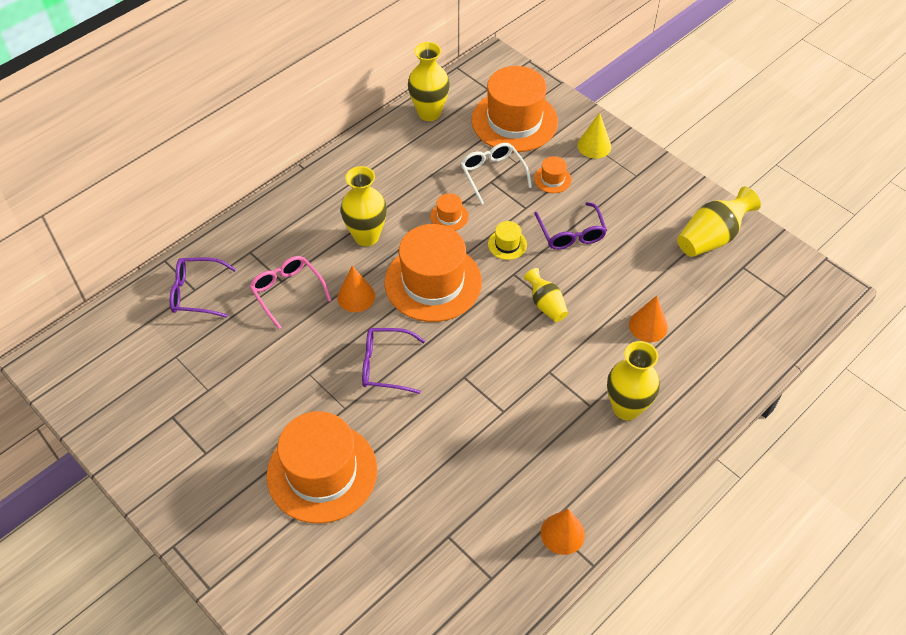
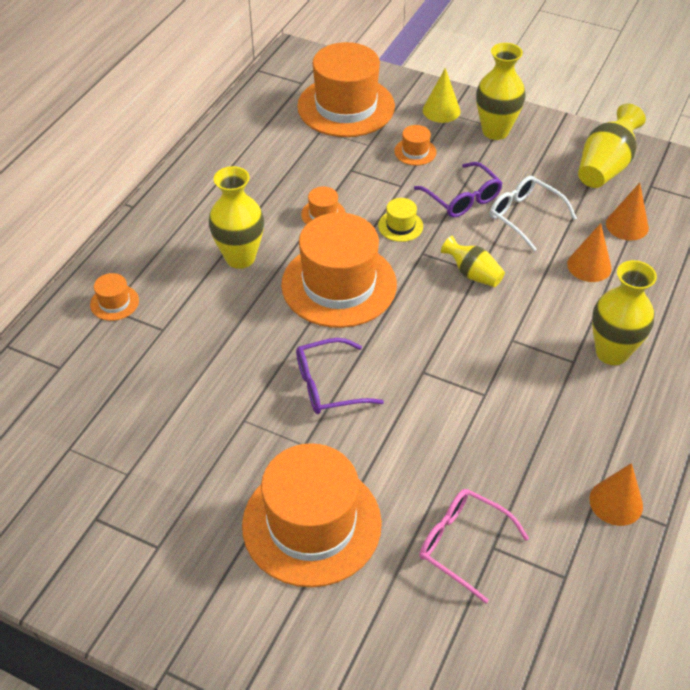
camera: 20 degrees left, 5 degrees down
(196, 293) = (64, 370): purple glasses -> none
(255, 247) = (114, 302): none -> orange hat
(287, 292) = (175, 339): pink glasses -> pink glasses (462, 544)
(356, 296) = (258, 322): orange cone -> orange cone (627, 225)
(429, 113) = (250, 119): yellow vase -> yellow vase (495, 131)
(492, 174) = (349, 162): white glasses -> white glasses (524, 216)

